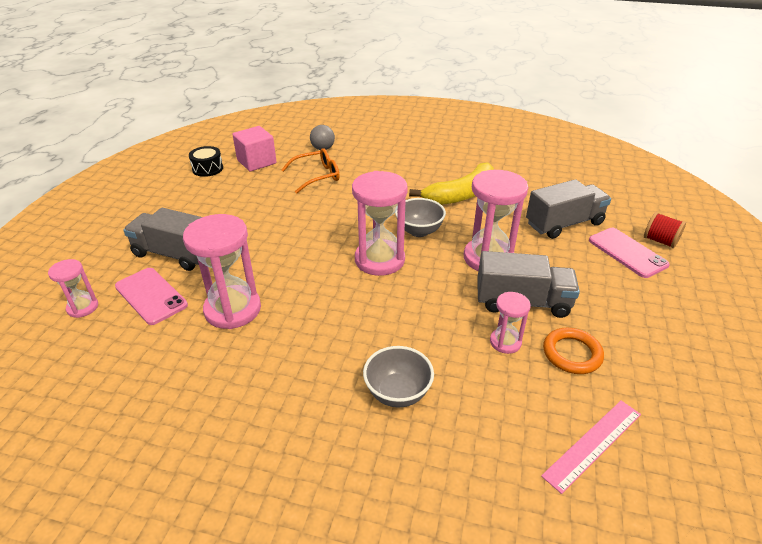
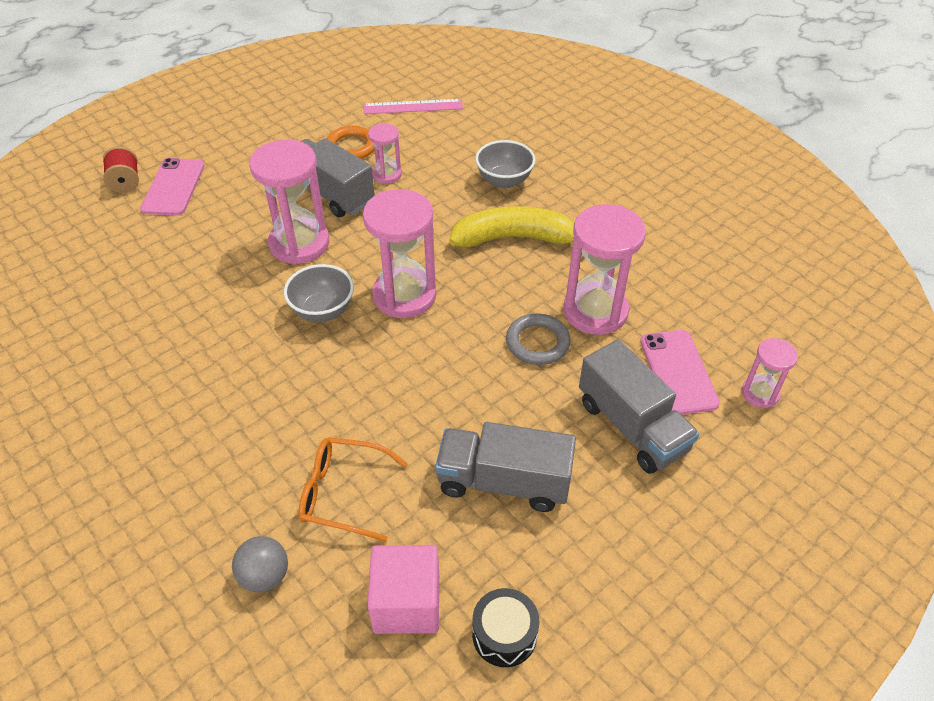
camera: 145 degrees left, 10 degrees up
(264, 272) = (537, 342): none -> grey ring
(461, 194) = (205, 339): yellow banana -> yellow banana (515, 238)
(564, 224) = (169, 241): grey truck -> grey truck (503, 482)

